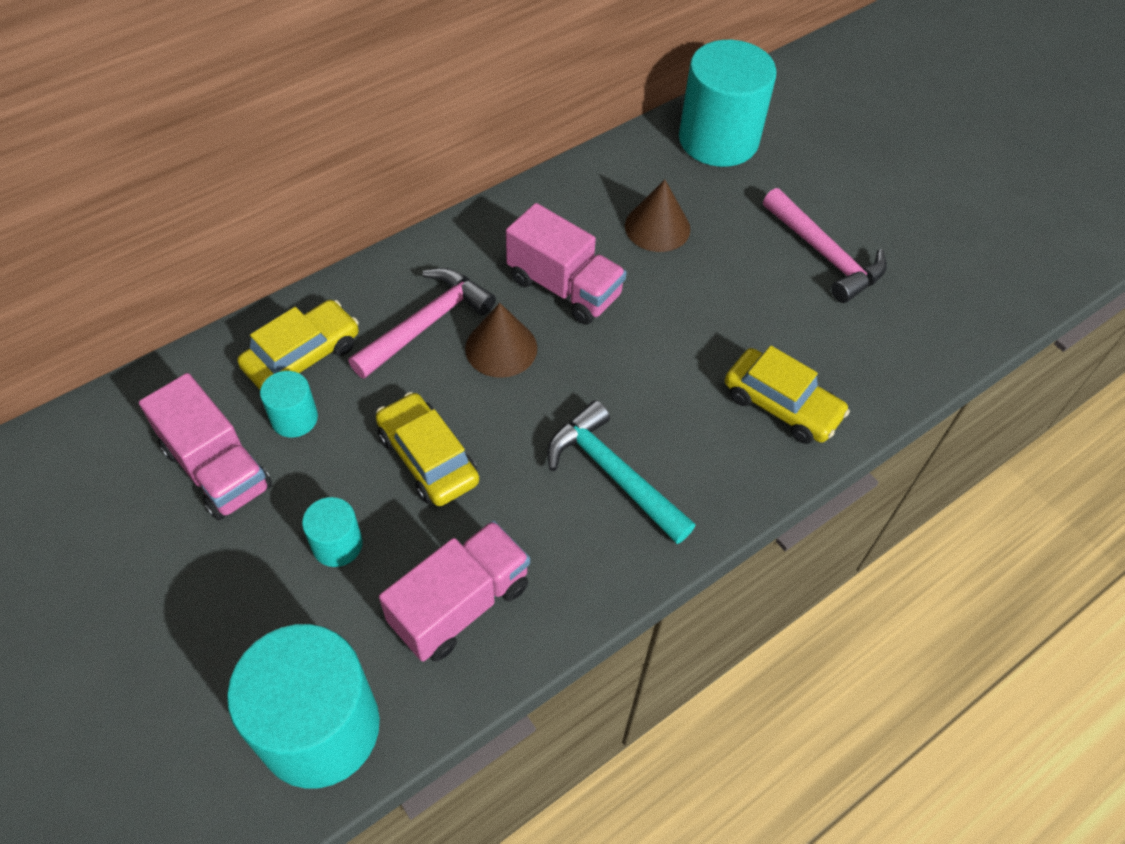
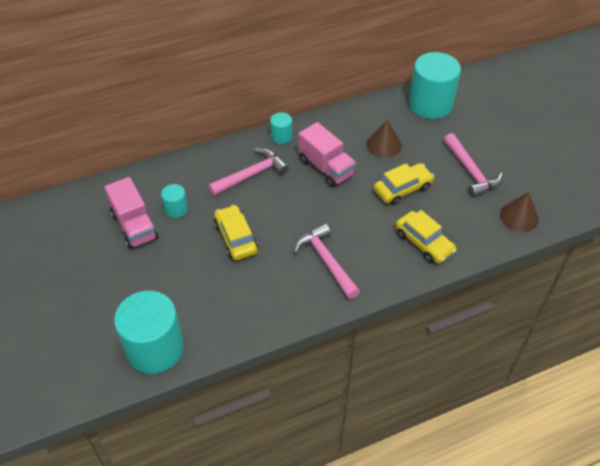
camera: 15 degrees right, 5 degrees down
(302, 356) = (187, 181): yellow car -> yellow car (402, 189)
(337, 544) = (182, 270): turquoise cylinder -> turquoise cylinder (281, 136)
(460, 604) = (234, 307): pink truck -> none
(501, 348) = (286, 192): brown cone -> brown cone (519, 216)
(613, 474) = (326, 261): turquoise hammer -> pink hammer

